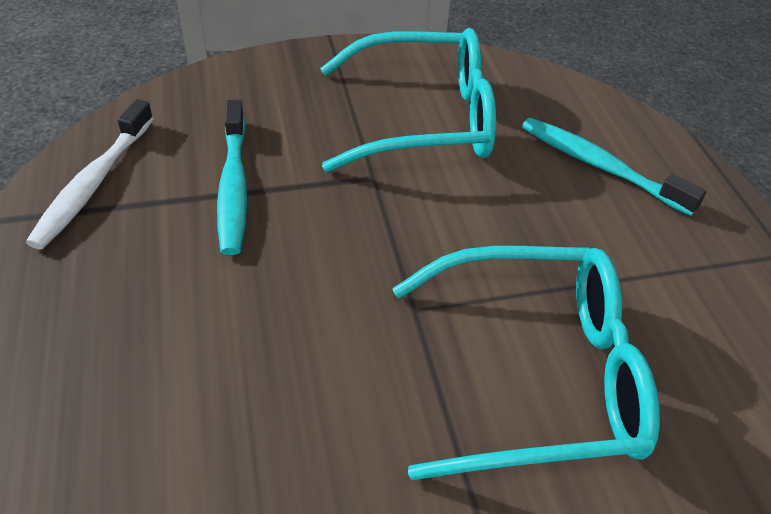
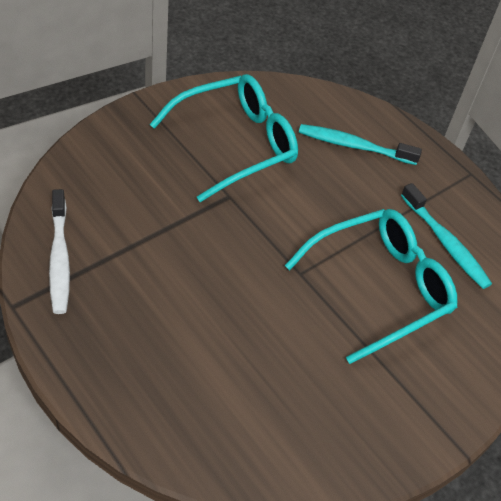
camera: 30 degrees left, 5 degrees up
(233, 186) = (149, 230): turquoise toothbrush -> turquoise toothbrush (445, 243)

